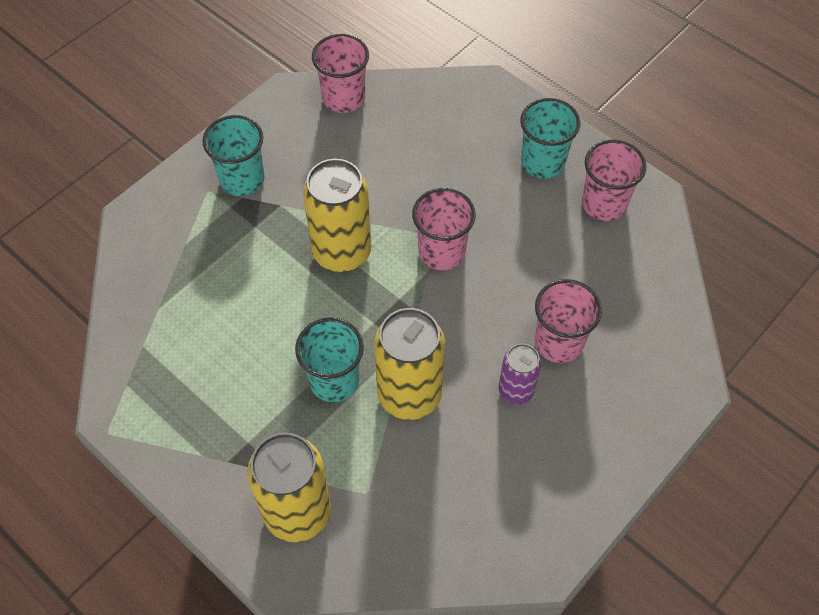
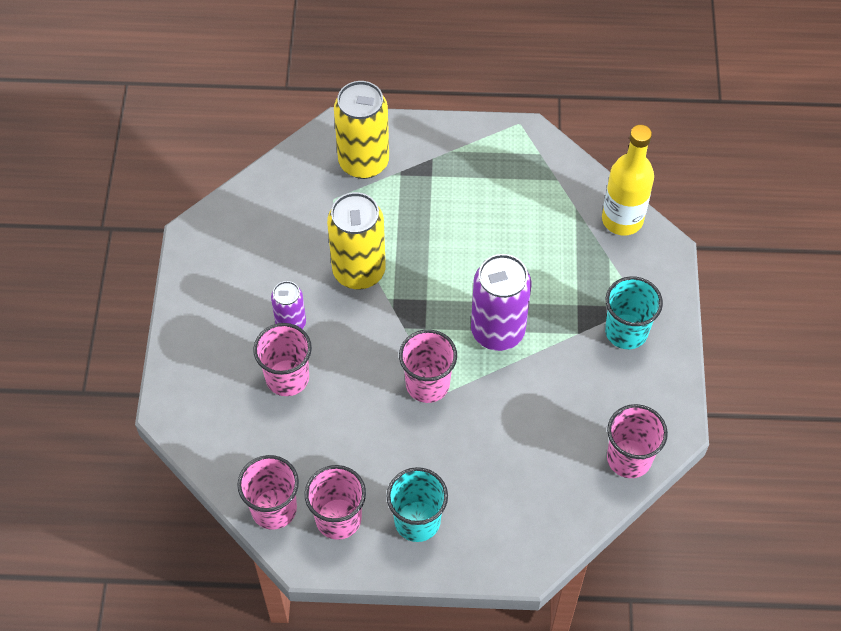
camera: 140 degrees right, 0 degrees up
(134, 267) = (622, 219): none -> yellow bottle
(334, 380) = (416, 245): turquoise cup -> none
(341, 252) = (497, 331): yellow can -> purple can
(652, 245) = (274, 509): none -> pink cup

